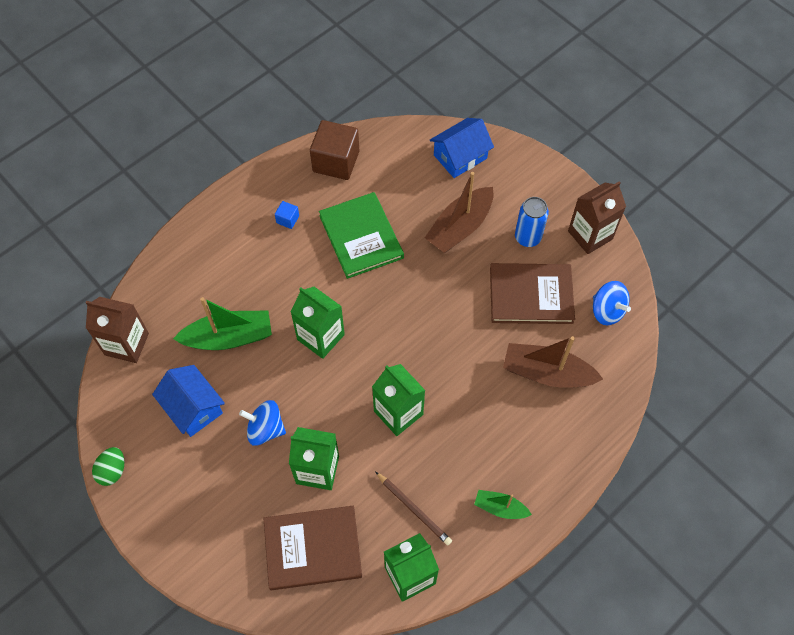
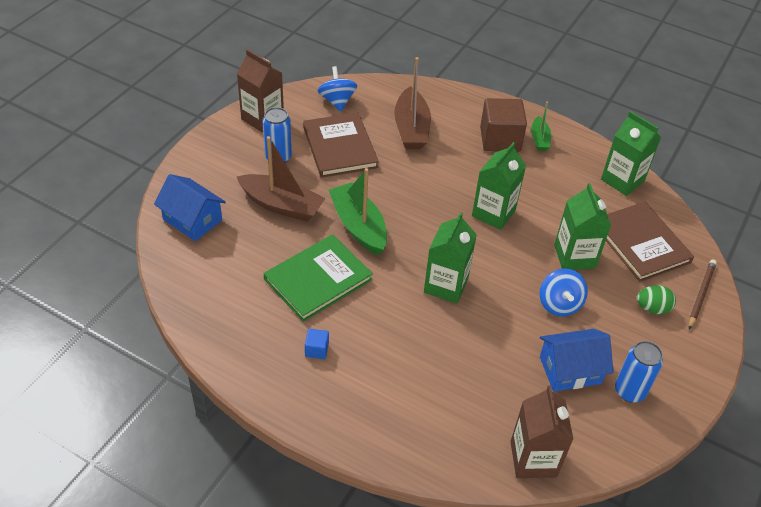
camera: 110 degrees left, 15 degrees down
(112, 471) = (670, 419): green egg -> green egg (652, 308)
(152, 449) = (629, 391): none -> blue can
(193, 408) = (570, 370): blue house -> blue house turned 45 degrees clockwise
(229, 337) = (481, 362): green boat -> green boat (358, 226)
(336, 161) = (224, 324): brown cube -> brown cube (500, 139)
(413, 509) = (570, 188): brown pencil -> brown pencil (701, 295)
(607, 311) = (337, 101): blue spinning top -> blue spinning top turned 45 degrees counterclockwise

